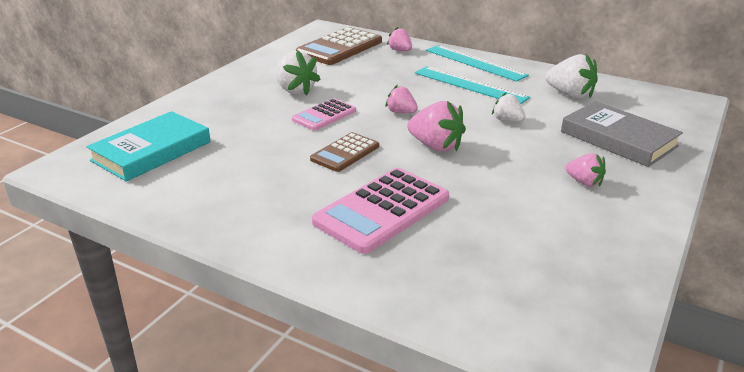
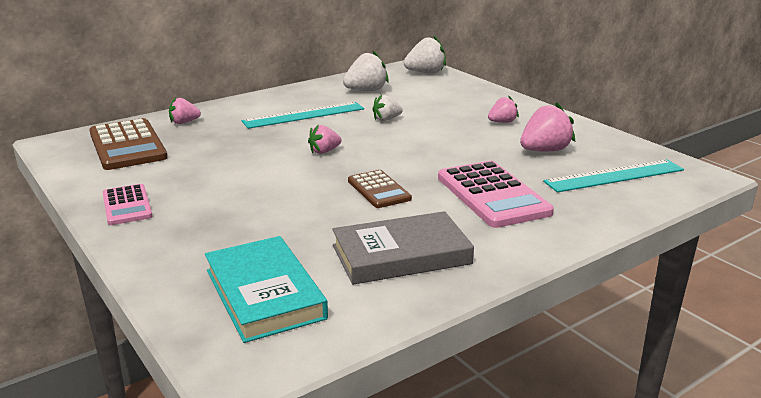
camera: 65 degrees left, 5 degrees down
(295, 90) = (208, 187): white strawberry -> white strawberry (426, 72)
(324, 115) = (288, 184): pink calculator -> pink calculator (127, 205)
(436, 146) = (403, 153): pink strawberry -> pink strawberry (544, 150)
(475, 62) = (260, 102): turquoise ruler -> turquoise ruler (614, 176)
(618, 139) = (451, 97): grey book -> grey book (401, 254)

